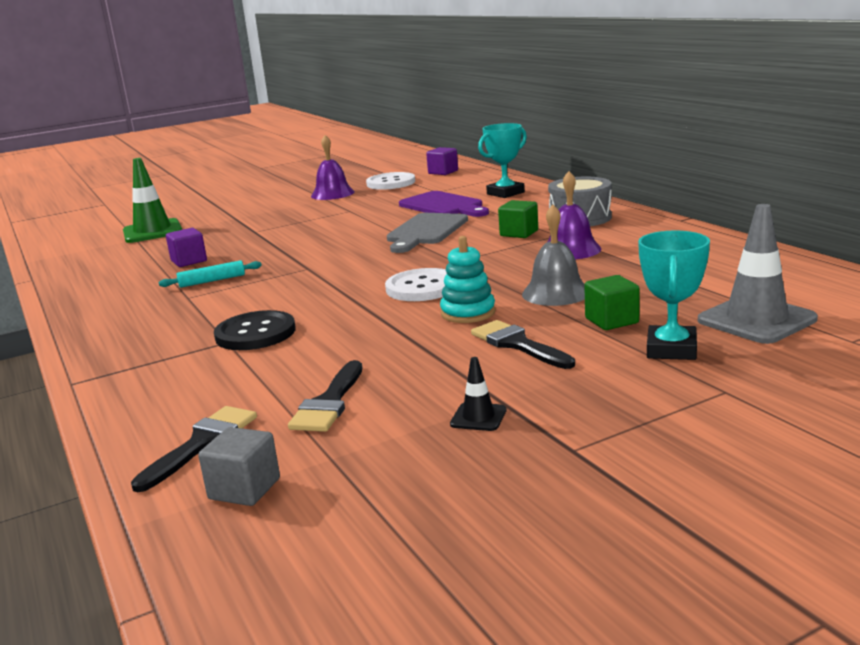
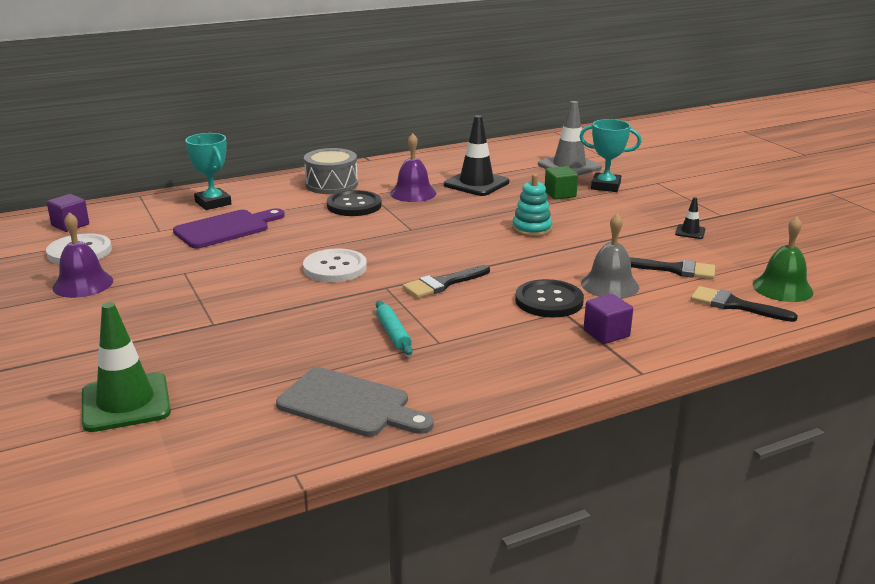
camera: 90 degrees left, 5 degrees up
(189, 261) = (307, 355): purple cube -> purple cube (606, 333)
(244, 489) = (782, 288): grey cube -> green bell
(422, 287) = (470, 241): white button -> white button (335, 268)
(426, 231) = (311, 238): grey cutting board -> grey cutting board (349, 404)
(518, 344) = (591, 218): black brush -> black brush (443, 284)
(519, 233) = (354, 205): green cube -> black button
(555, 293) = (504, 203): grey bell -> grey bell (610, 285)
(626, 273) = (476, 183): none -> black traffic cone

